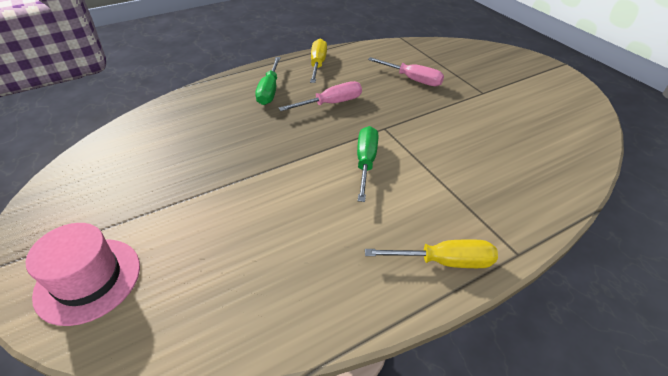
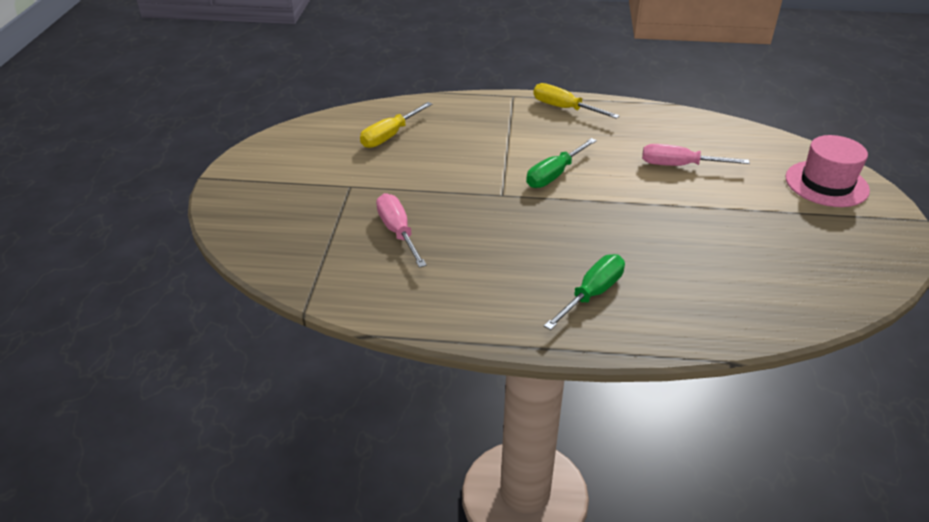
camera: 145 degrees left, 5 degrees down
(318, 64) = (487, 312): yellow screwdriver -> yellow screwdriver (389, 136)
(332, 103) = (528, 242): pink screwdriver -> pink screwdriver (678, 165)

